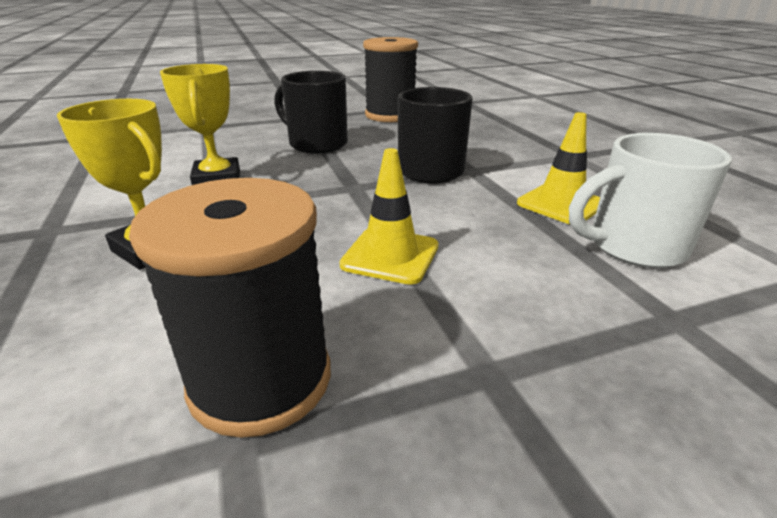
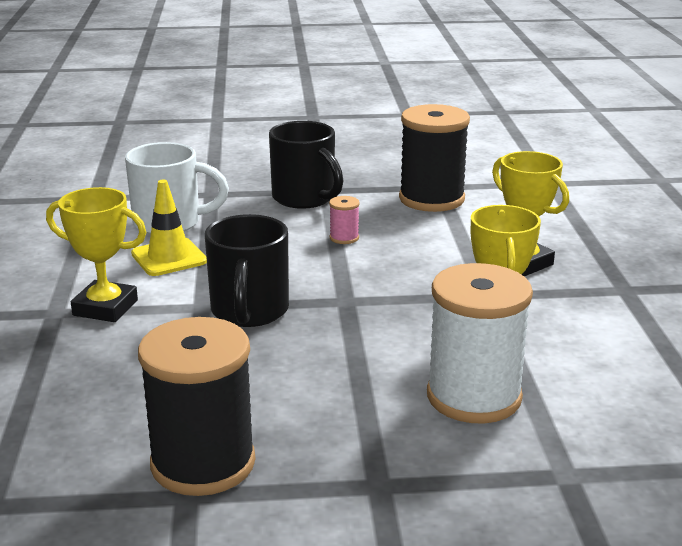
camera: 165 degrees left, 5 degrees down
(248, 145) = (474, 397): none -> white spool
(316, 144) = (370, 384): black mug -> black mug (305, 198)
(390, 255) = (344, 238): yellow traffic cone -> pink spool
(543, 161) = (105, 308): none -> yellow trophy

